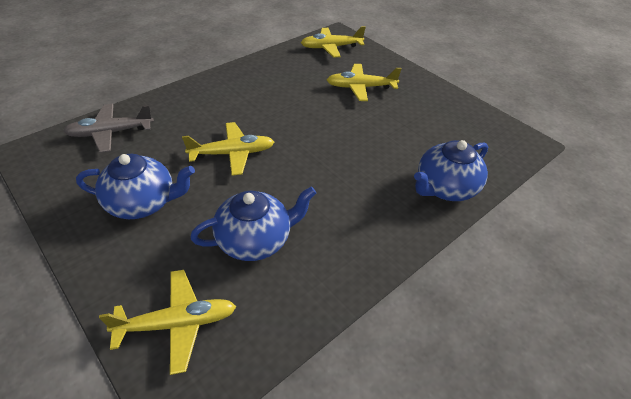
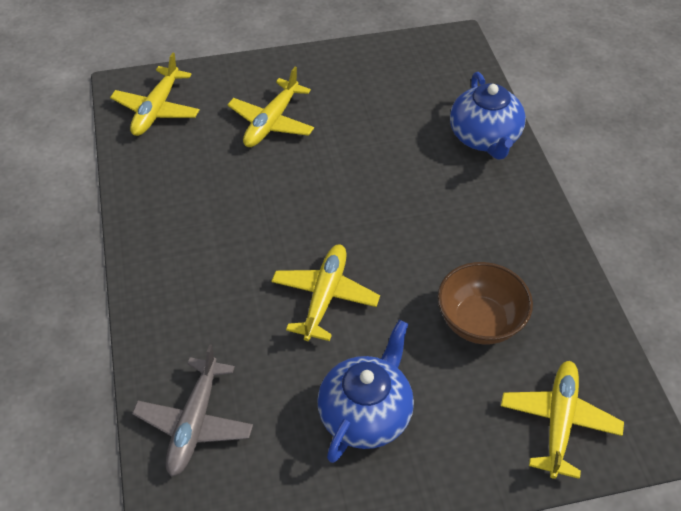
camera: 60 degrees left, 5 degrees up
(255, 240) = (479, 322): blue teapot -> brown bowl

